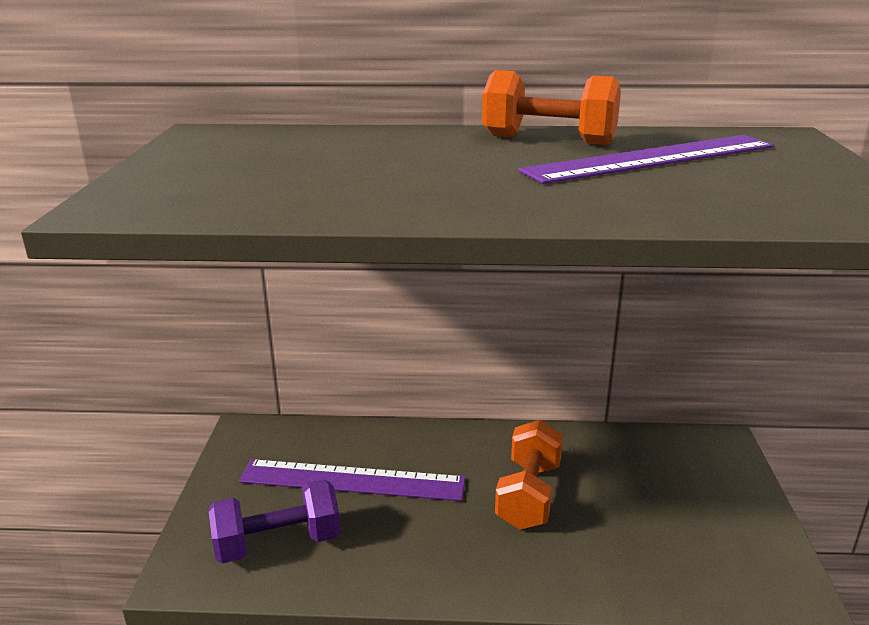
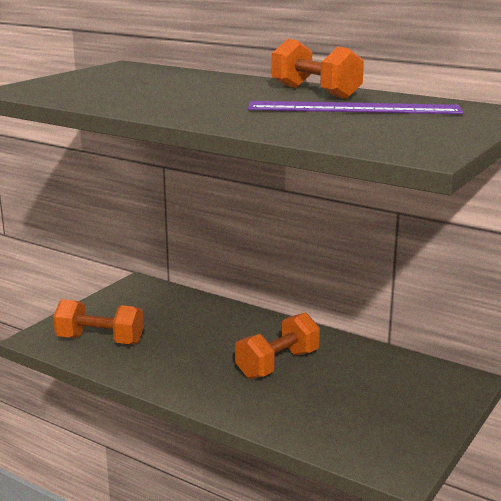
camera: 30 degrees right, 5 degrees down
(278, 543) = (100, 340): purple dumbbell -> orange dumbbell
(352, 480) = (174, 325): purple ruler -> none

